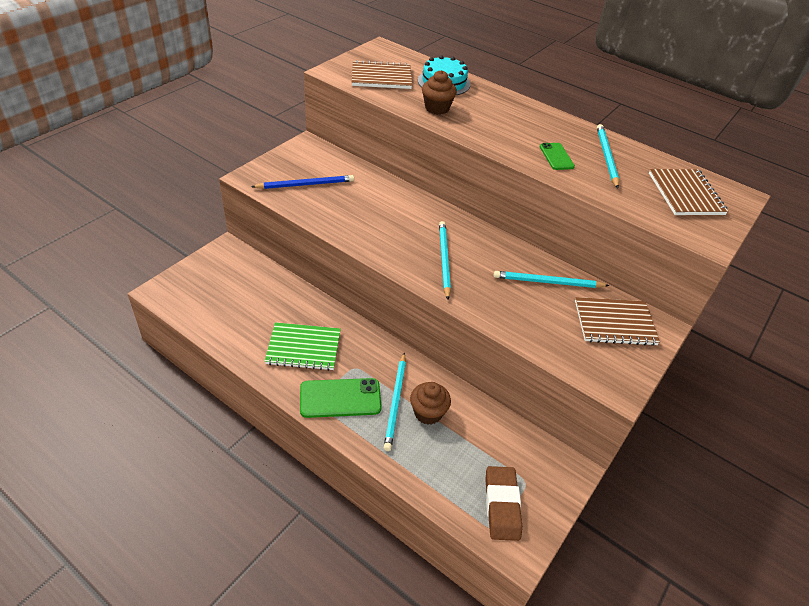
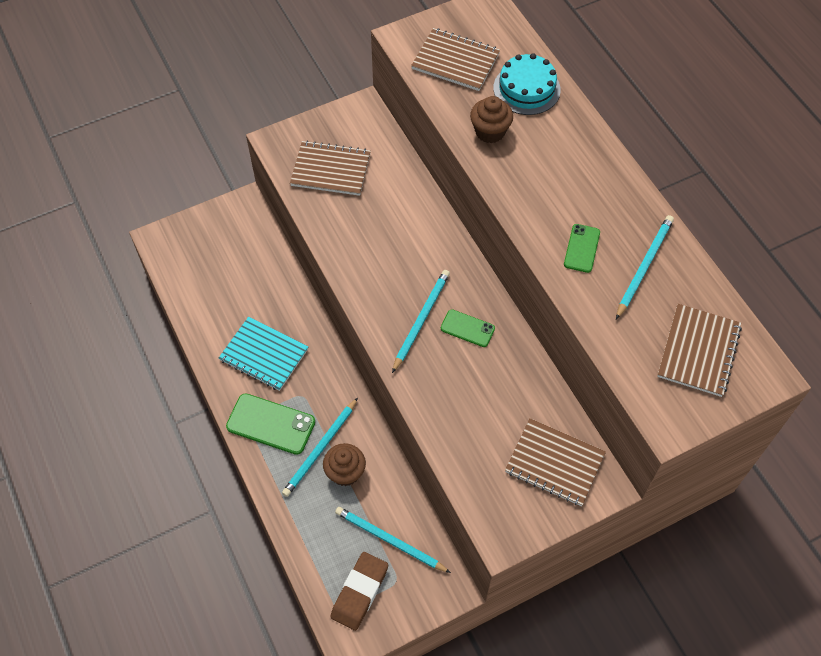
camera: 30 degrees right, 15 degrees up
(303, 348) = (264, 355): green notebook -> turquoise notebook
(306, 184) = (331, 170): blue pencil -> brown notebook
(483, 255) = (467, 328): none -> green phone
(547, 282) = (516, 387): turquoise pencil -> turquoise pencil (390, 540)

